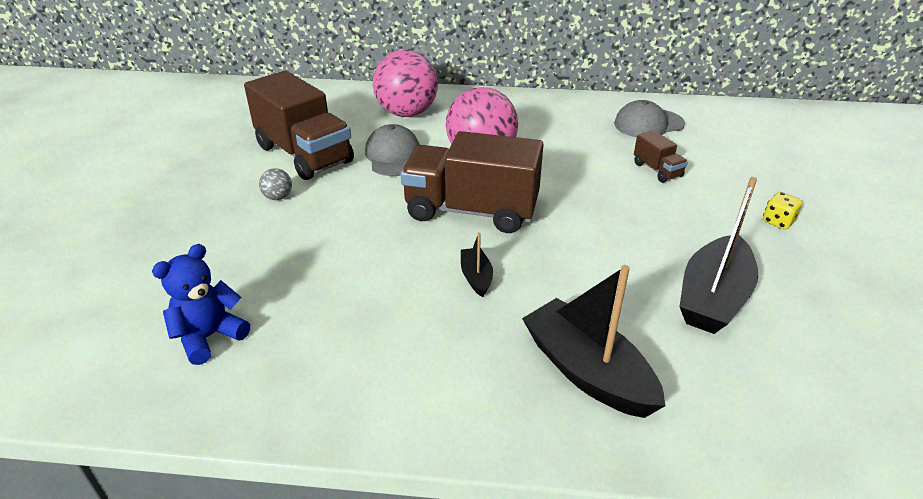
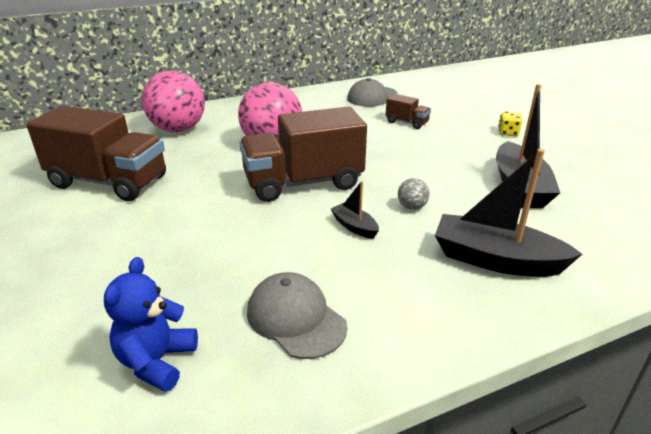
camera: 30 degrees left, 5 degrees down
(278, 197) = (115, 222): grey ball -> grey ball (412, 207)
(393, 156) = (197, 162): grey cap -> grey cap (295, 318)

